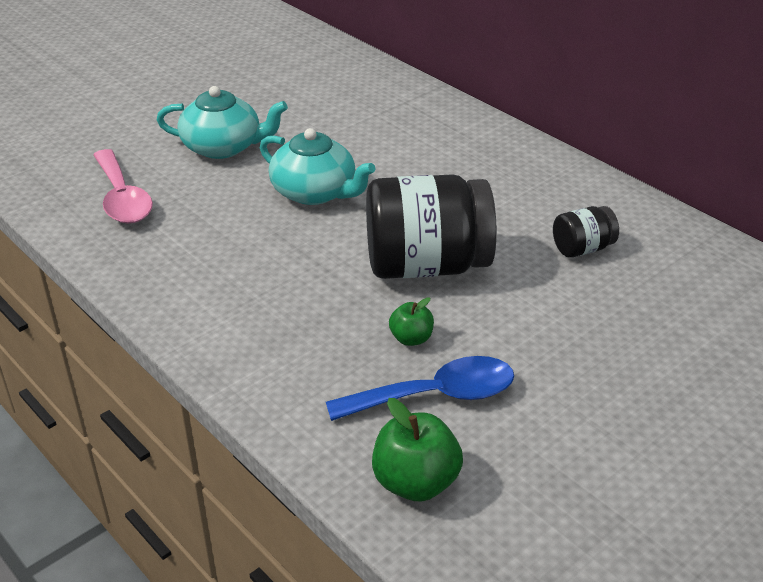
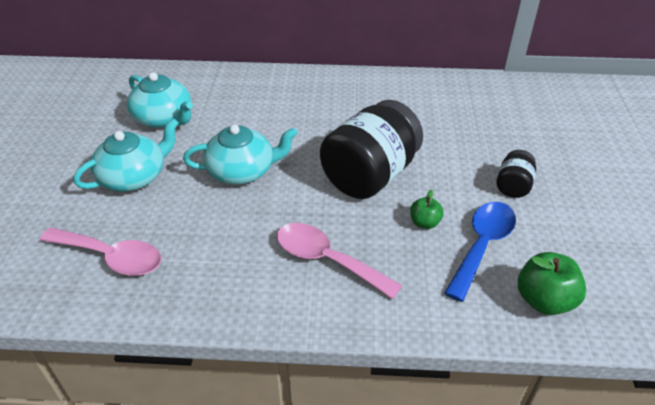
camera: 45 degrees left, 5 degrees up
(273, 307) = (327, 260): none -> pink spoon
(317, 111) = (164, 118): none -> turquoise teapot
(582, 248) = (426, 118): black jar -> black jar (513, 186)

